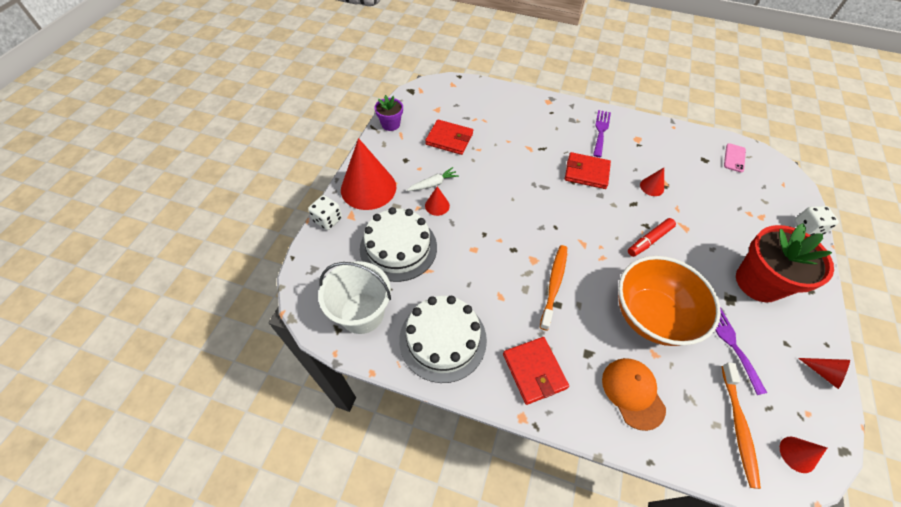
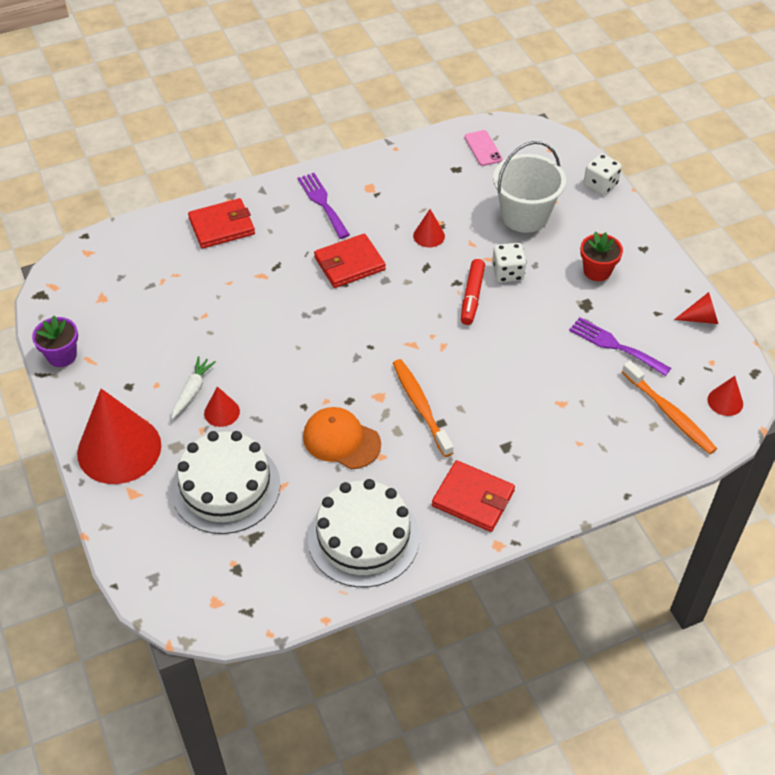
camera: 40 degrees left, 5 degrees down
(328, 220) = (110, 517): white dice -> white dice (507, 273)
(362, 313) = (257, 577): white bucket -> white bucket (525, 215)
(449, 139) = (156, 326): red wallet -> red wallet (222, 226)
(633, 393) = (570, 451): orange cap -> orange cap (341, 440)
(651, 316) = (531, 371): orange bowl -> none
(758, 282) = (597, 271): red flower pot -> red flower pot, size x0.52

